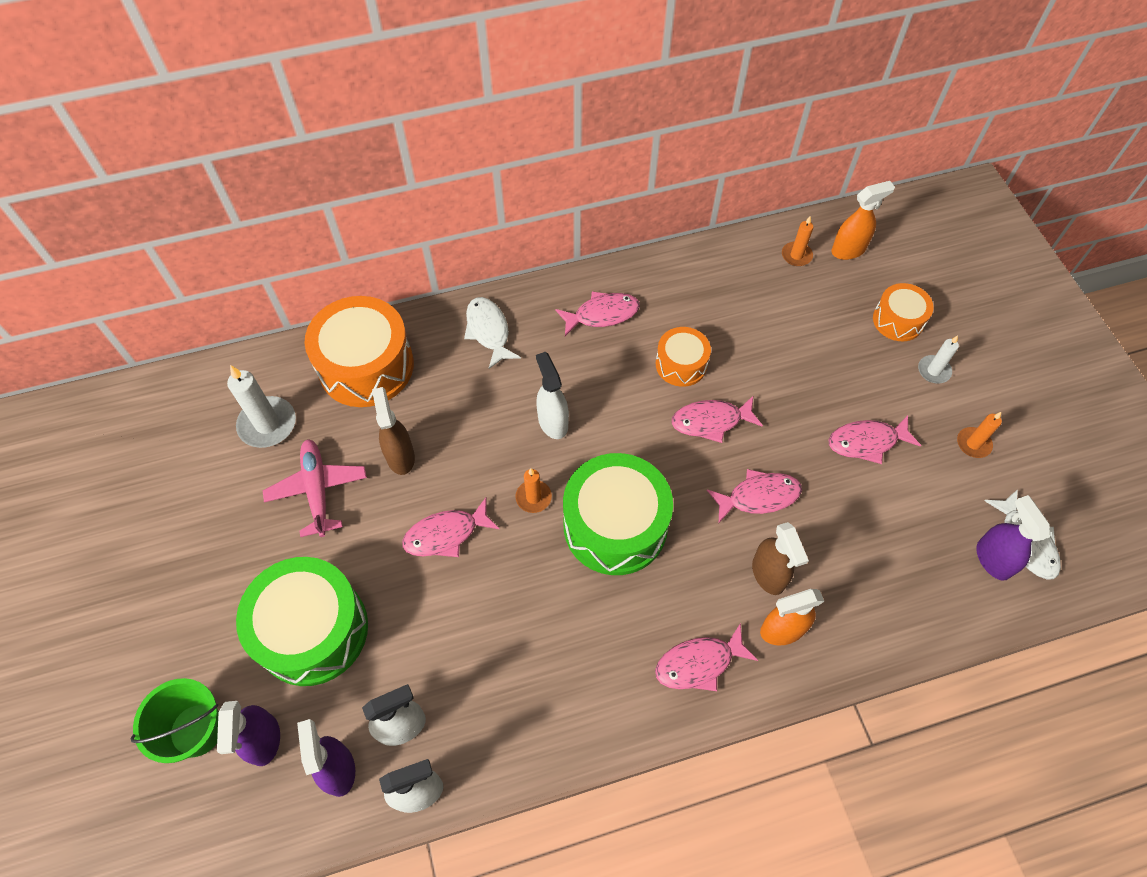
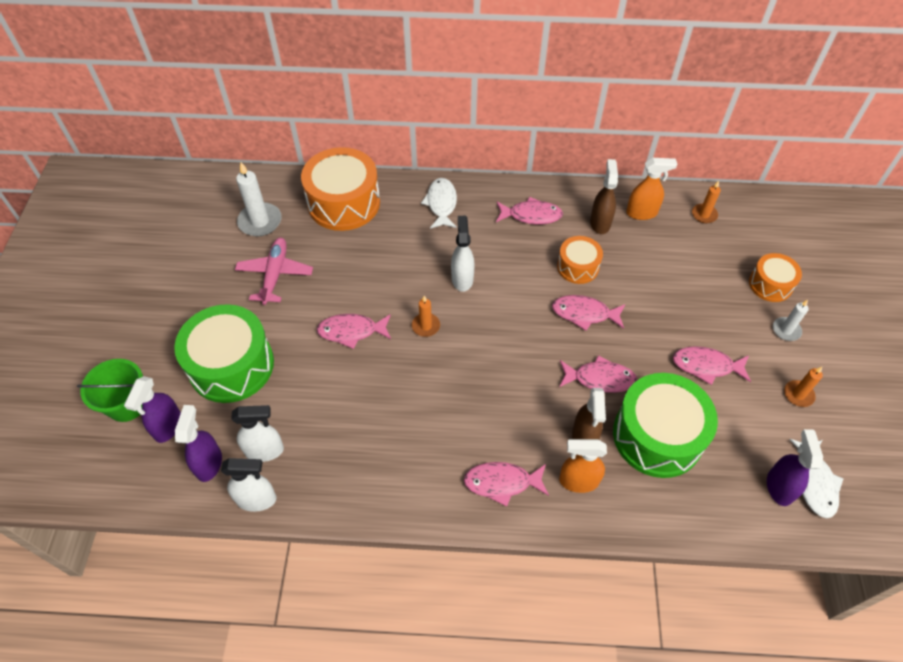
camera: 20 degrees right, 5 degrees down
(400, 456) = (342, 269): brown spray bottle -> brown spray bottle (600, 223)
(615, 525) = (478, 364): green drum -> green drum (657, 436)
(848, 250) = (749, 222): orange spray bottle -> orange spray bottle (642, 213)

